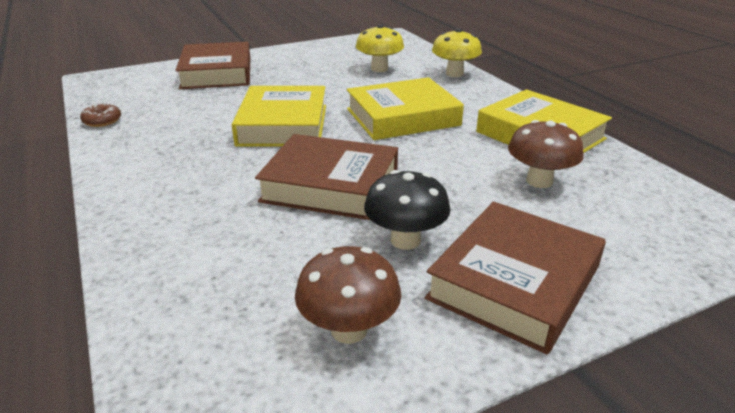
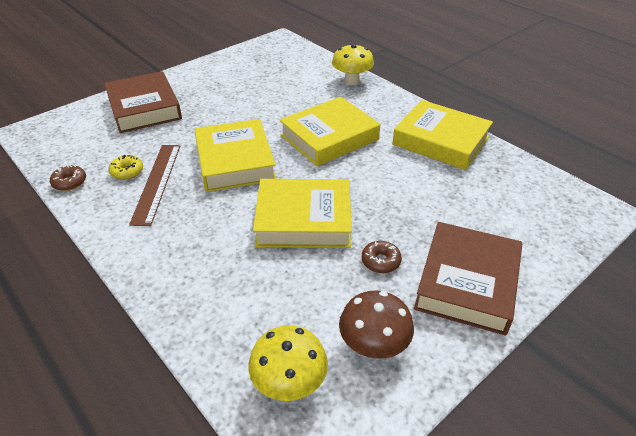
camera: 15 degrees left, 10 degrees up
(164, 119) = (127, 171): none -> yellow donut
(188, 132) = (156, 182): none -> brown ruler
(330, 185) = (303, 220): brown book -> yellow book
(379, 69) = (287, 83): yellow mushroom -> yellow mushroom (289, 383)
(405, 240) = (380, 261): black mushroom -> brown donut
(539, 181) = (454, 187): brown mushroom -> none

